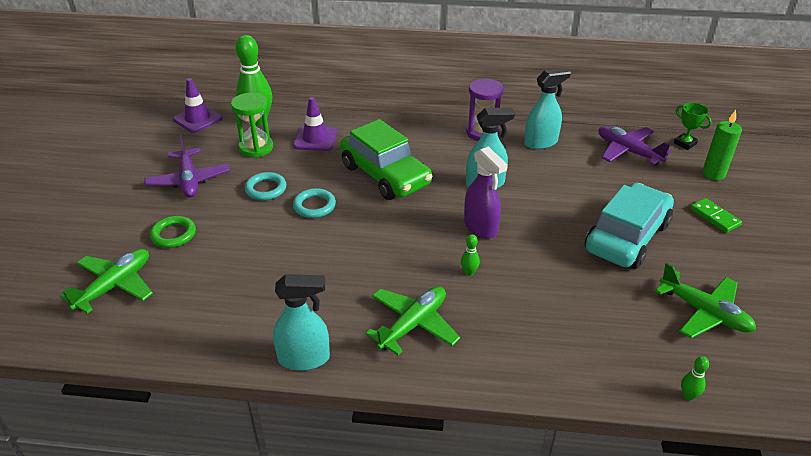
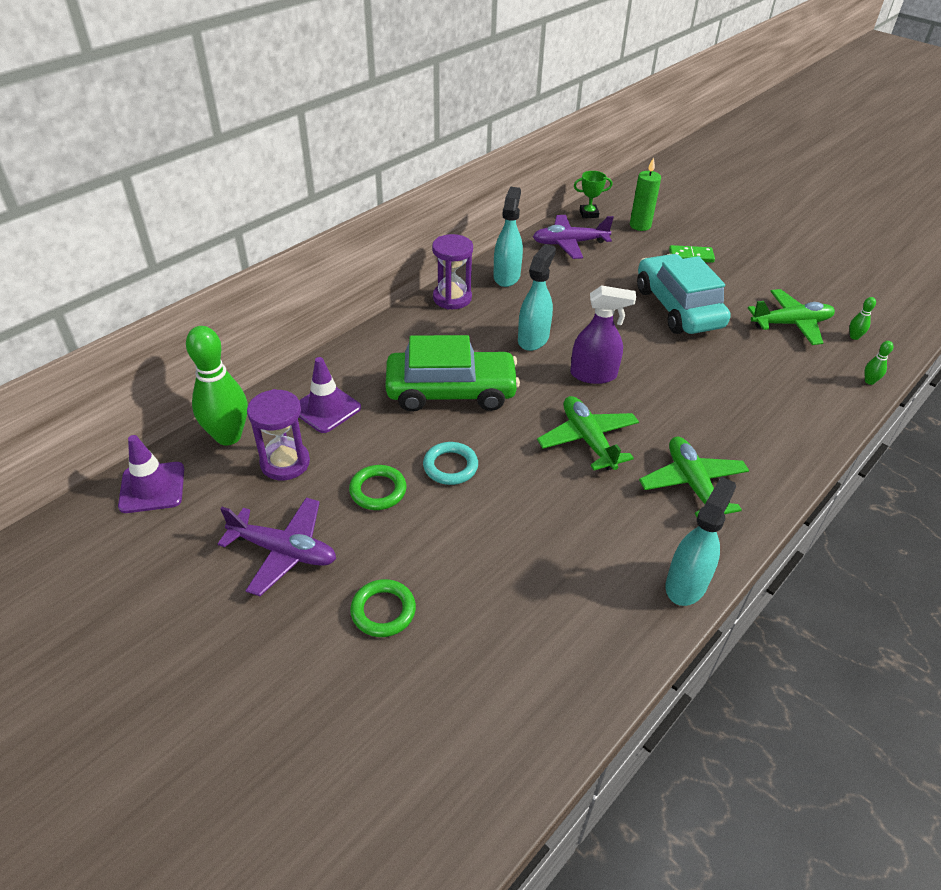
camera: 55 degrees left, 5 degrees up
(115, 286) = (433, 711): green plane -> green plane (588, 440)
(256, 148) = (285, 463): green hourglass -> purple hourglass
(266, 189) = (378, 490): turquoise ring -> green ring
(469, 272) = (649, 414): green bowling pin -> green bowling pin (854, 337)

